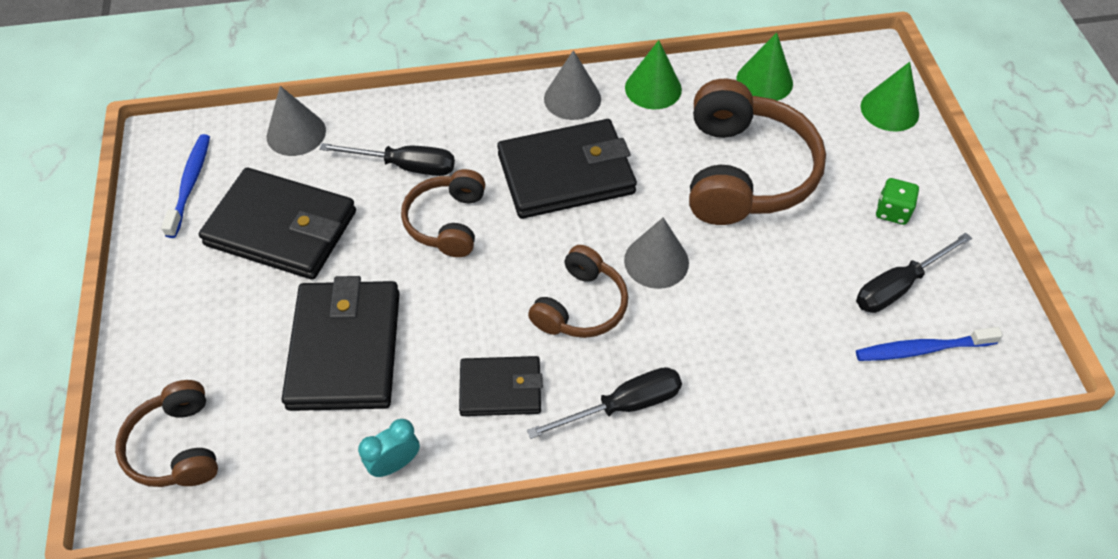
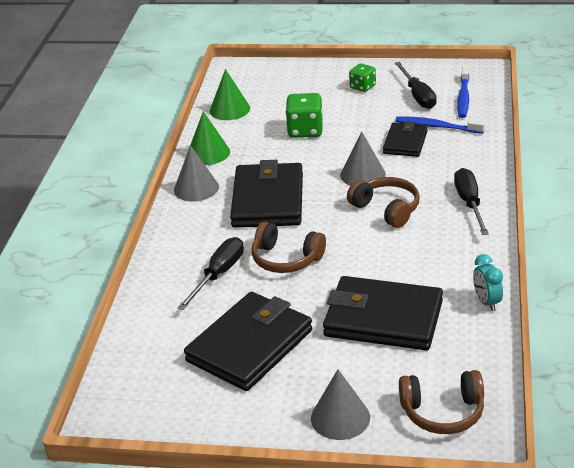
camera: 70 degrees left, 20 degrees down
(190, 184) = (170, 400): blue toothbrush -> blue toothbrush (437, 127)
(296, 133) = (147, 332): grey cone -> grey cone (340, 417)
(500, 388) = (441, 250): black wallet -> black wallet (405, 142)
(744, 172) = (305, 130): brown headphones -> green dice
(889, 110) = (282, 71): green cone -> none

